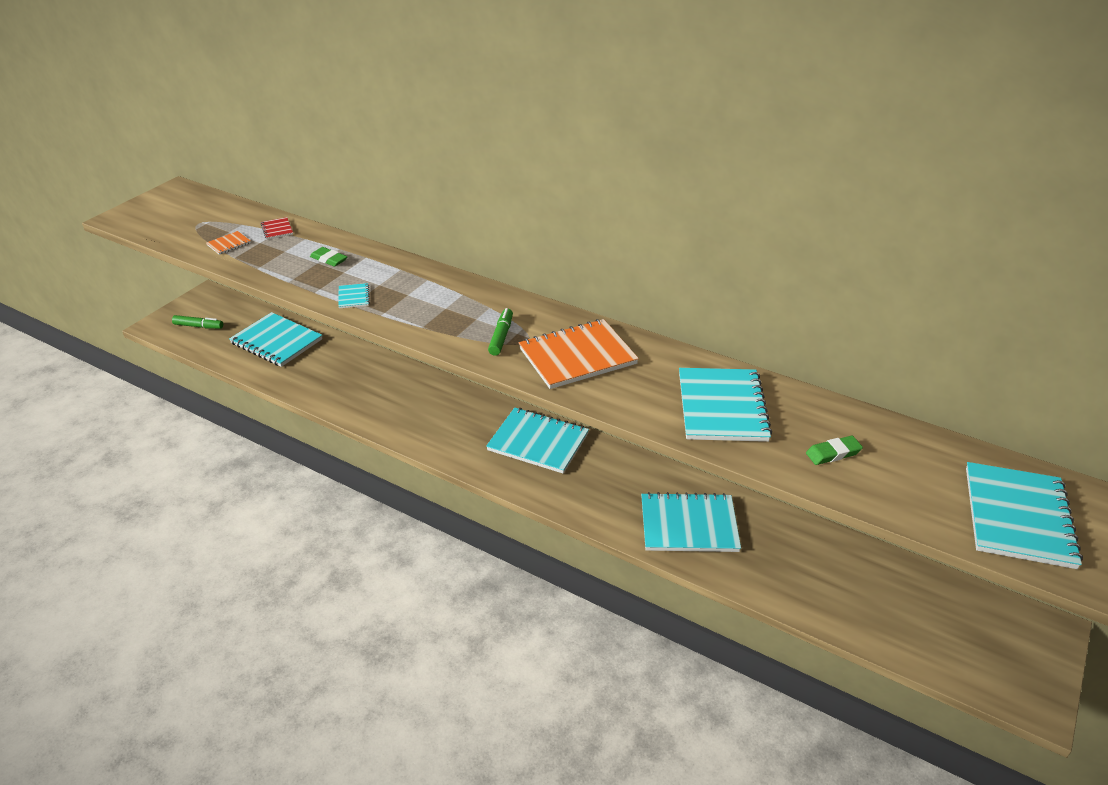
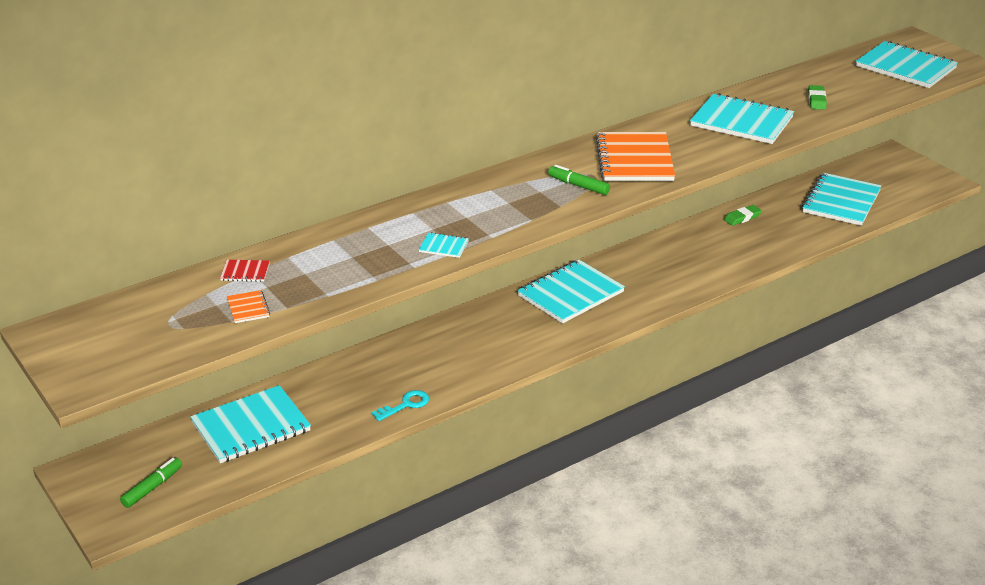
camera: 65 degrees left, 5 degrees down
(329, 259) = (351, 249): green eraser -> green eraser (742, 218)
(330, 400) = (405, 405): none -> turquoise key
(688, 525) = (722, 250): turquoise notebook -> turquoise notebook (841, 201)

